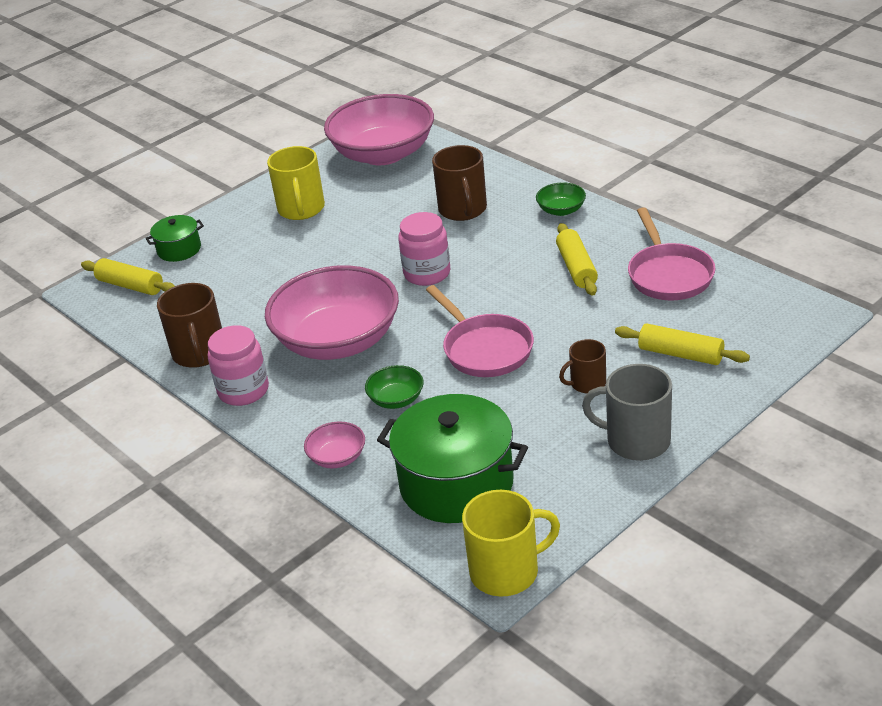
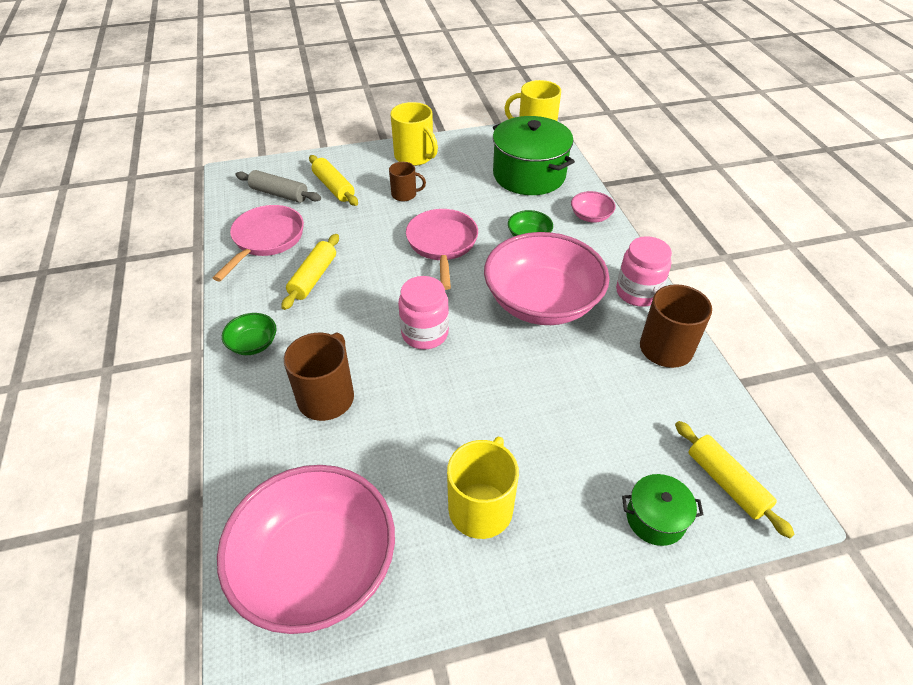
camera: 155 degrees left, 10 degrees up
(636, 441) = (414, 156): grey mug -> yellow mug
(729, 319) = (279, 194): none -> grey rolling pin

